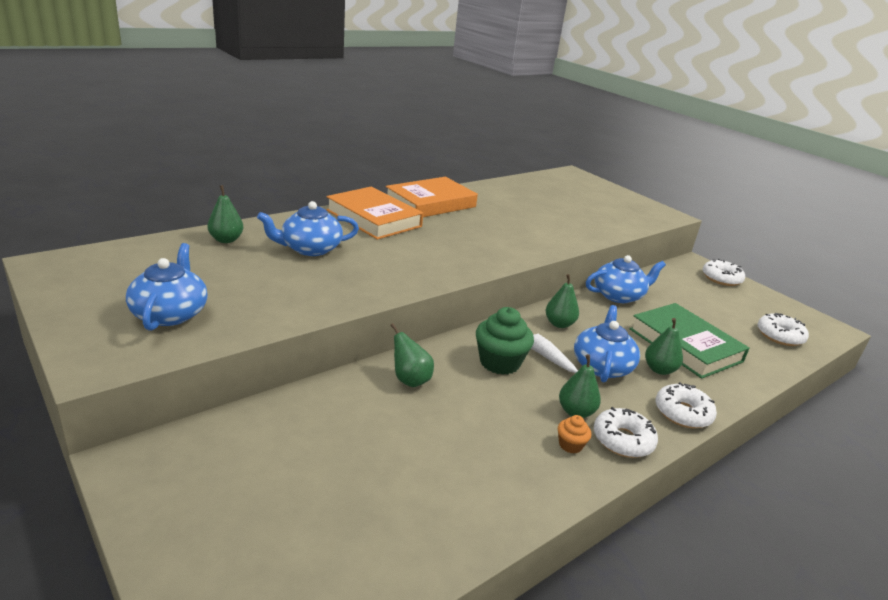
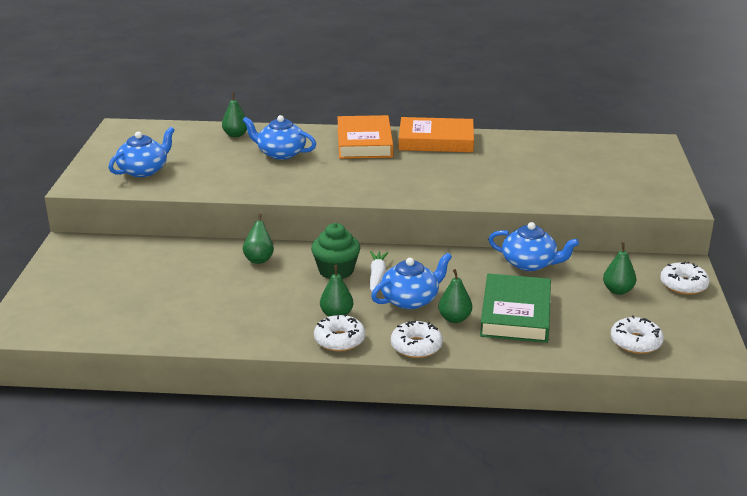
camera: 45 degrees right, 0 degrees up
(559, 324) = (430, 264): green pear -> green pear (618, 290)
(570, 445) = (299, 327): orange cupcake -> none

